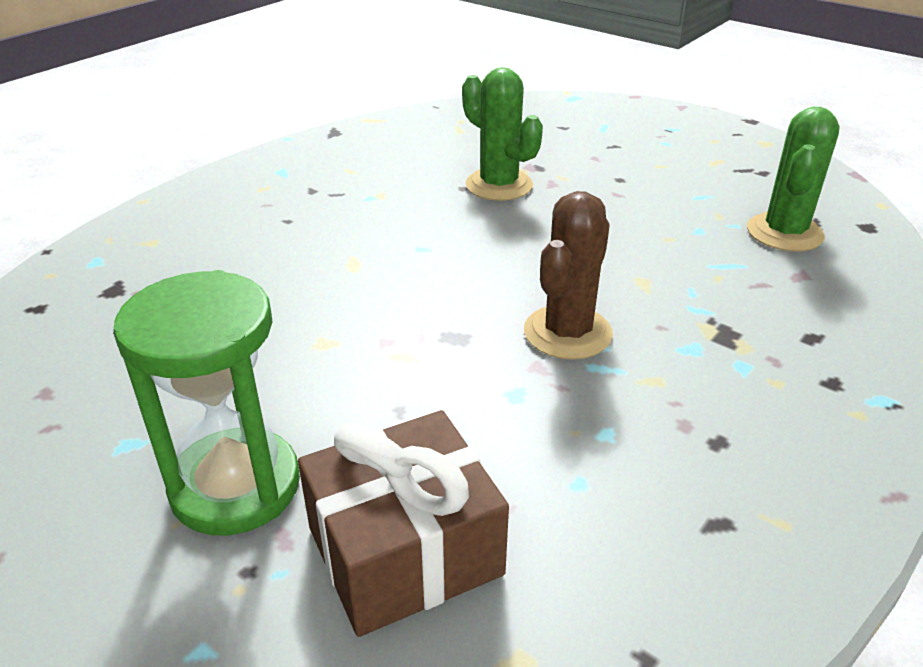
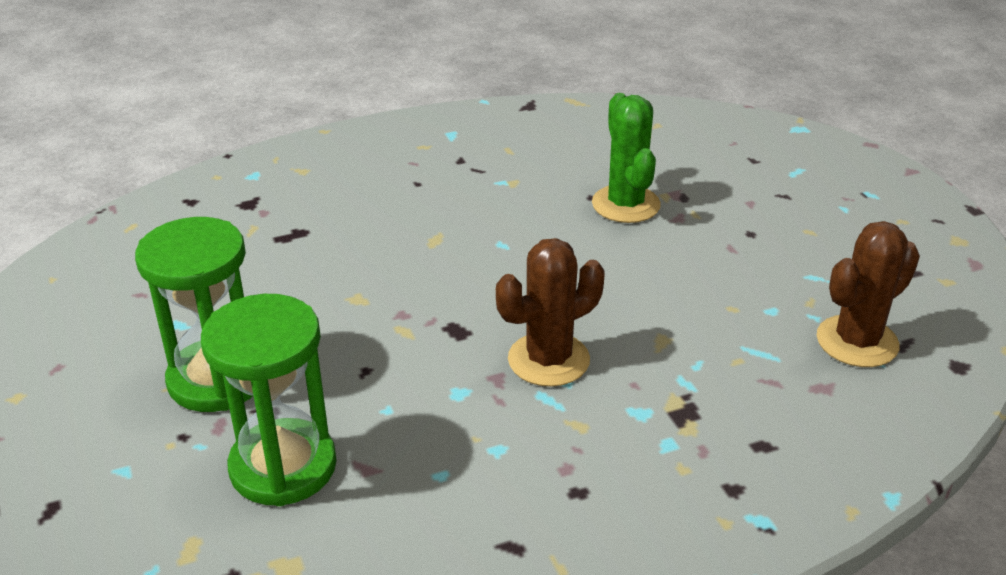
camera: 30 degrees right, 0 degrees up
(405, 551) = (283, 466): brown gift -> green hourglass
(784, 233) = (857, 342): green cactus -> brown cactus

